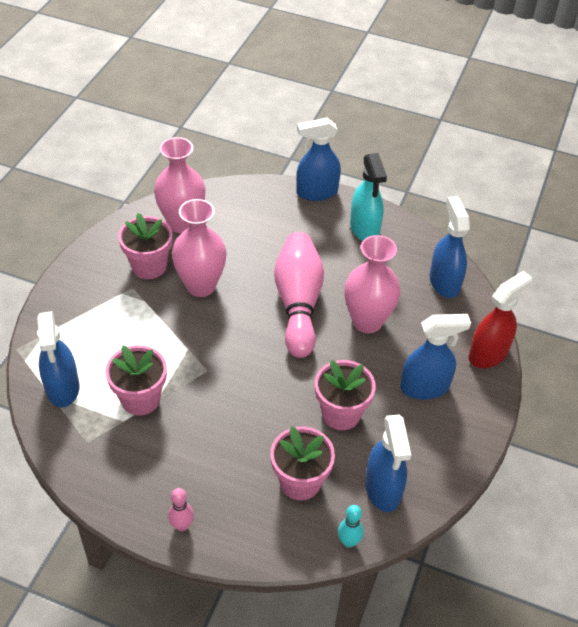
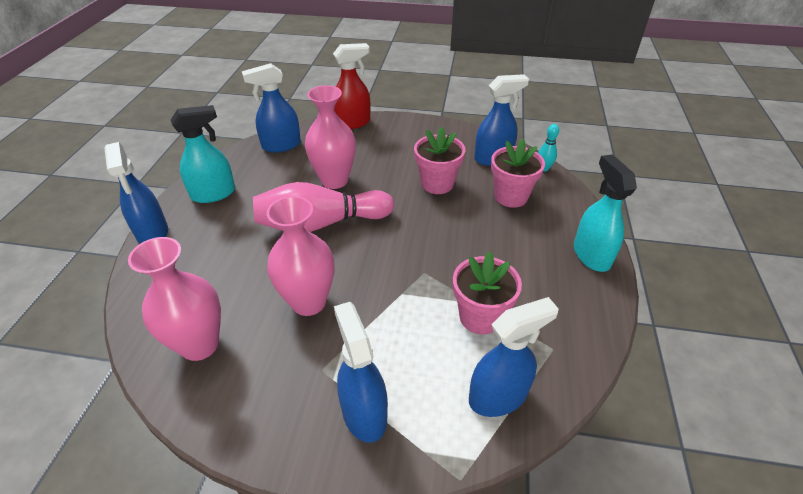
camera: 100 degrees left, 5 degrees down
(149, 266) = (282, 361): pink flower pot -> none
(182, 525) = (591, 255): pink bowling pin -> turquoise spray bottle
(425, 387) = (394, 147): blue spray bottle -> blue spray bottle (364, 412)
(488, 354) = (353, 123): red spray bottle -> red spray bottle turned 120 degrees clockwise

